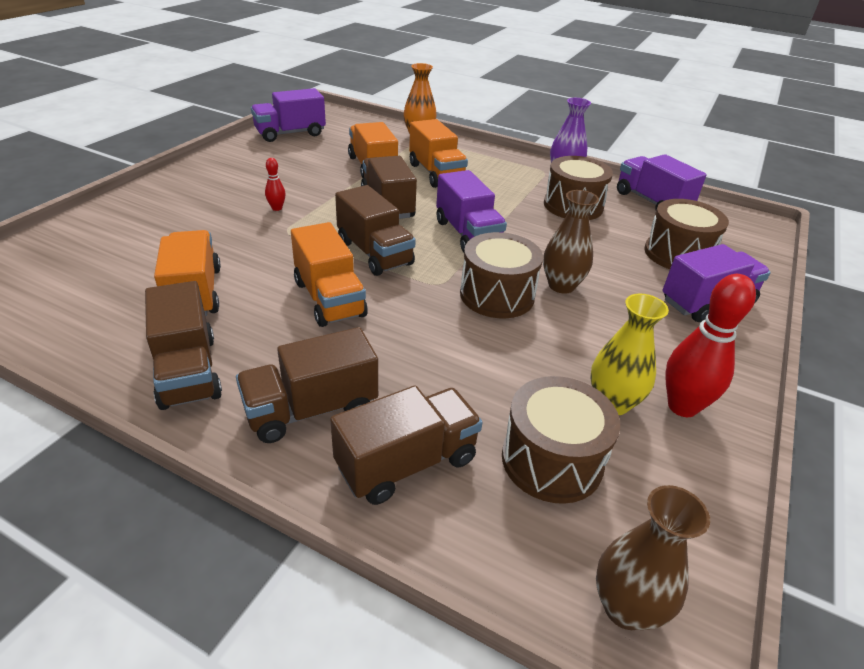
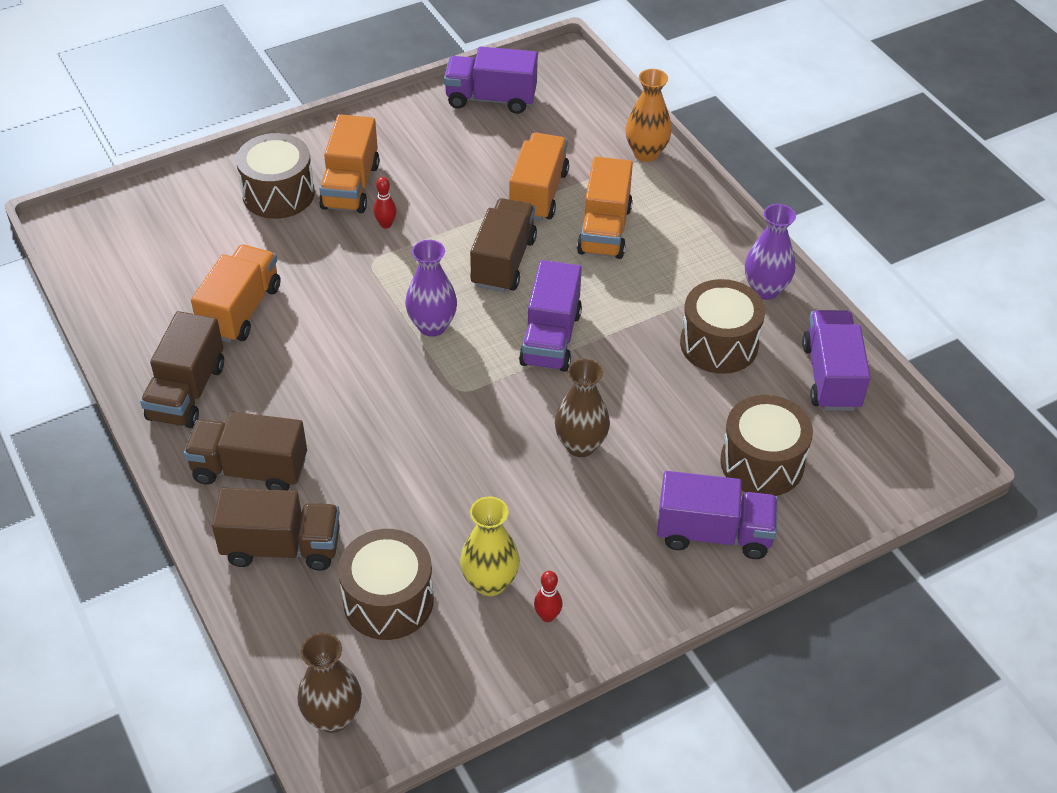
camera: 35 degrees right, 10 degrees up
(329, 299) = (346, 365): orange truck -> orange truck (350, 186)
(374, 253) = (432, 326): brown truck -> purple vase
(497, 295) = (503, 428): brown drum -> brown drum (278, 194)
(682, 407) = (547, 616): red bowling pin -> red bowling pin, size x0.48

